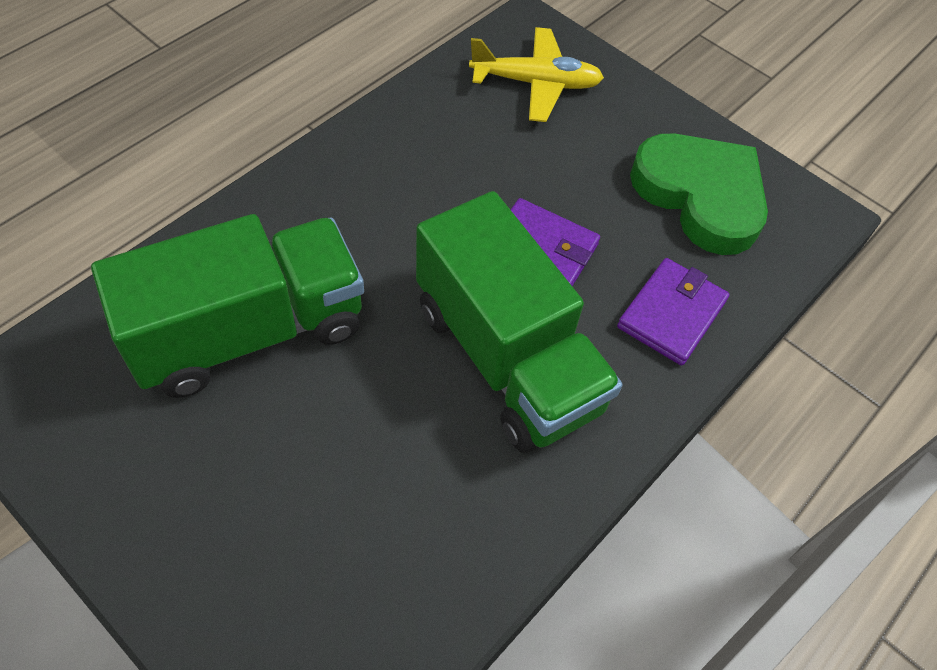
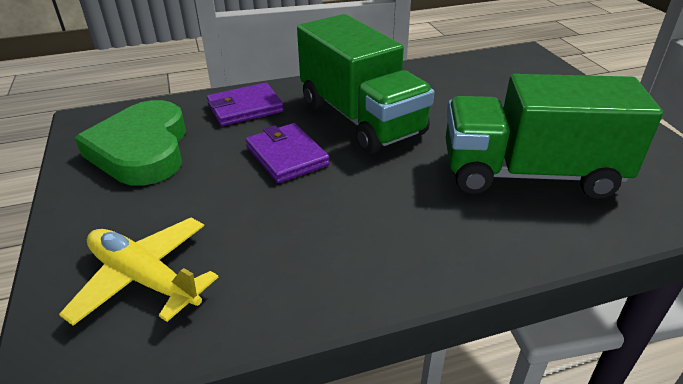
camera: 145 degrees left, 20 degrees down
(507, 357) = (360, 118): green truck -> green truck turned 150 degrees clockwise

